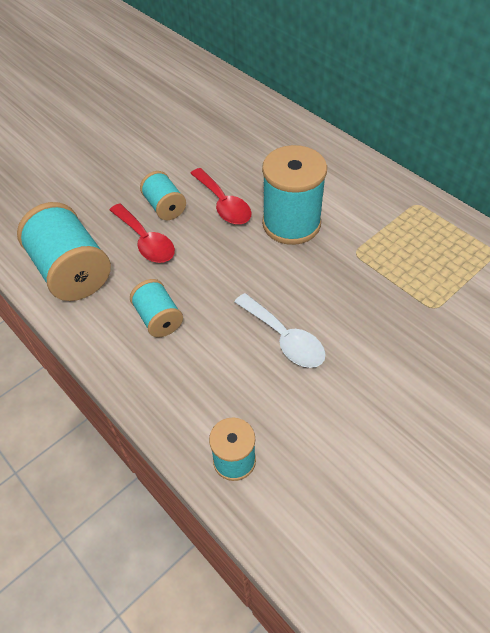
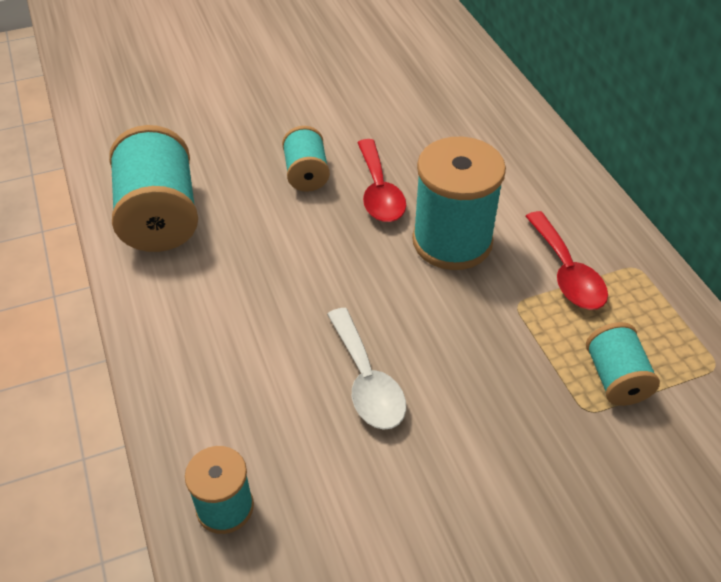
camera: 20 degrees right, 5 degrees down
(146, 241) = (262, 208): red spoon -> red spoon (566, 272)
(158, 318) = (228, 304): turquoise spool -> turquoise spool (615, 378)

